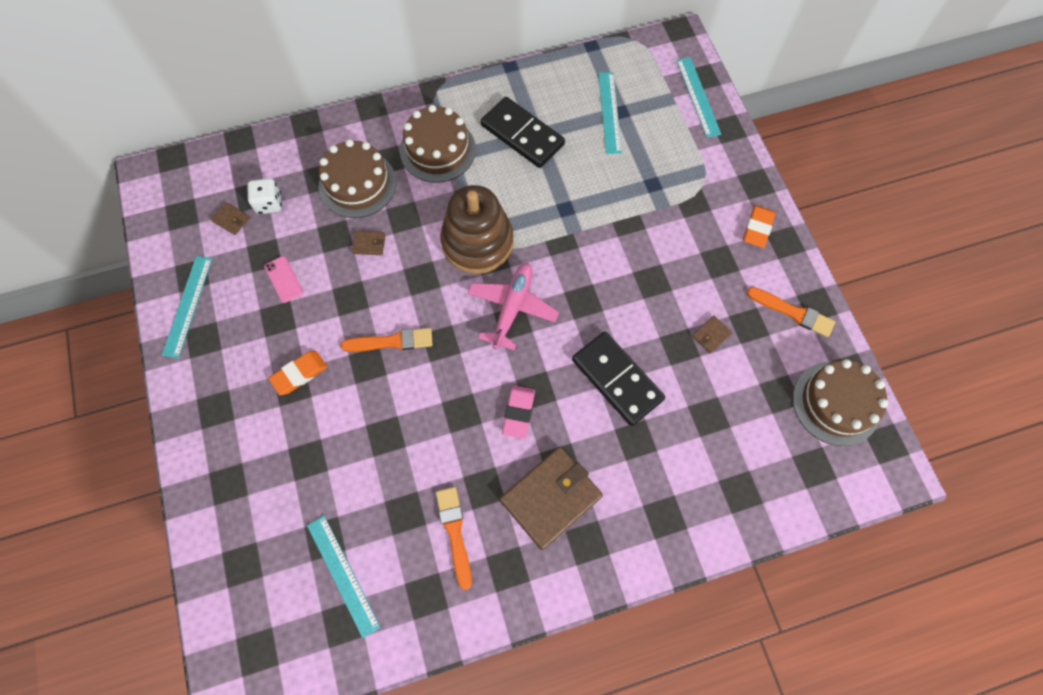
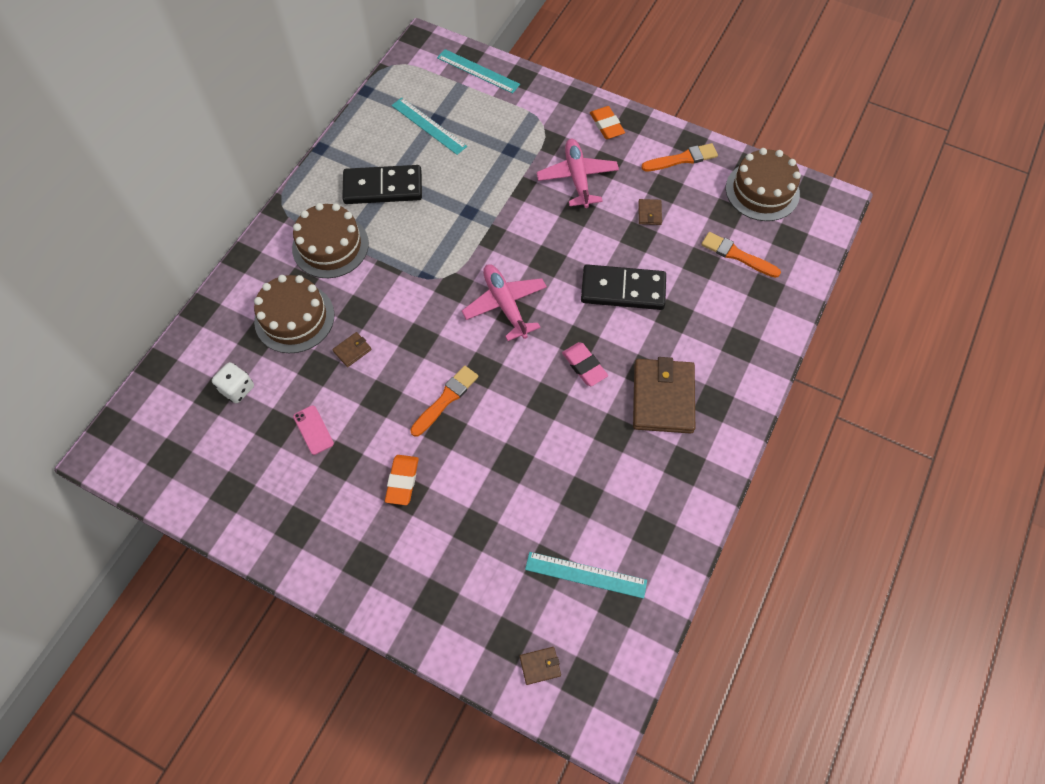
camera: 45 degrees left, 5 degrees down
(188, 306) = (255, 515): turquoise ruler -> none
(231, 219) = (218, 426): brown wallet -> brown wallet (540, 666)
(283, 279) = (313, 430): pink phone -> pink phone turned 45 degrees clockwise
(454, 532) = (628, 476): orange brush -> orange brush (737, 255)
(477, 242) = (432, 283): brown stacking toy -> none
(682, 253) = (577, 177): none -> pink plane

